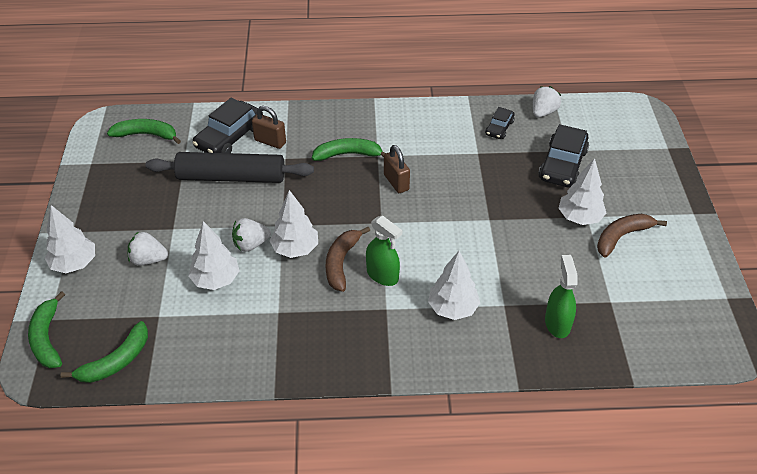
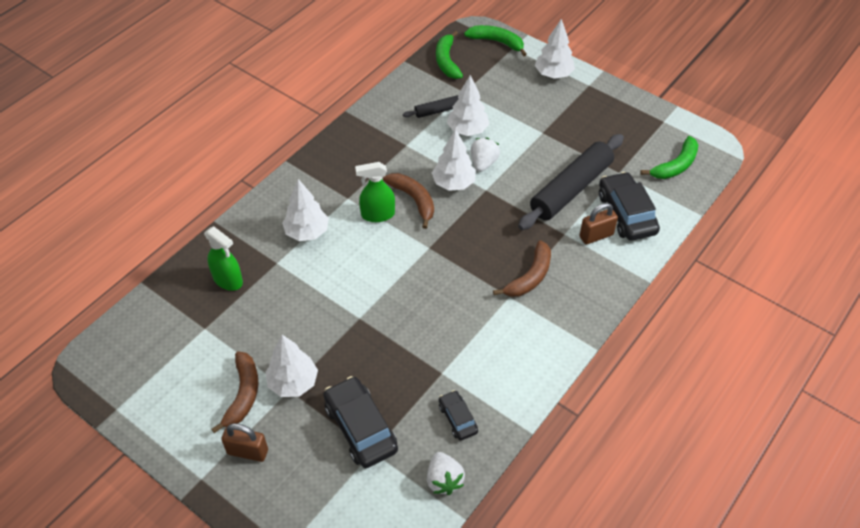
camera: 130 degrees right, 5 degrees up
(148, 259) = (522, 108): white strawberry -> none
(206, 319) = (438, 111): none -> black rolling pin
(348, 154) = (530, 277): green banana -> brown banana
(396, 182) = (463, 286): brown padlock -> brown padlock (247, 452)

